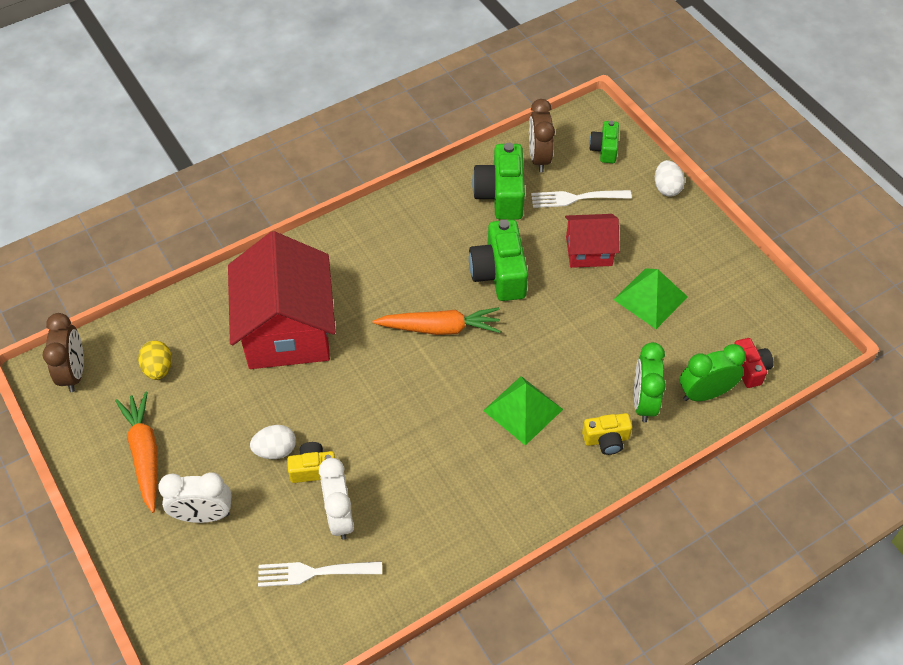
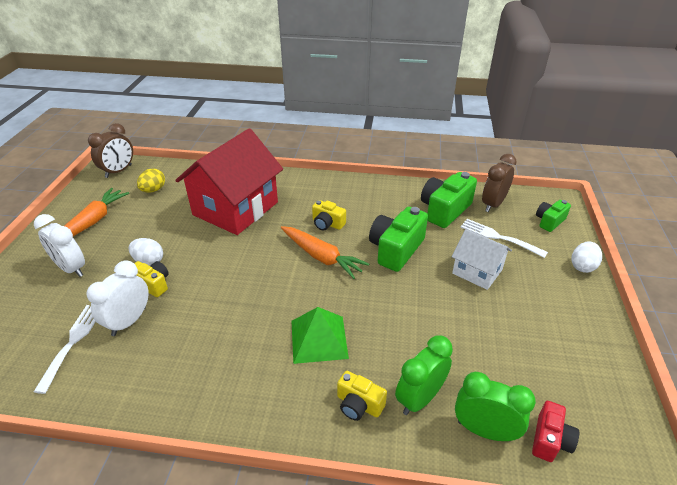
camera: 40 degrees right, 15 degrees down
(315, 572) = (72, 343): white fork -> white fork turned 60 degrees clockwise
(405, 286) = (327, 224): none -> yellow camera
(589, 251) = (477, 271): red house -> white house
(650, 298) = (499, 328): green pyramid -> none

